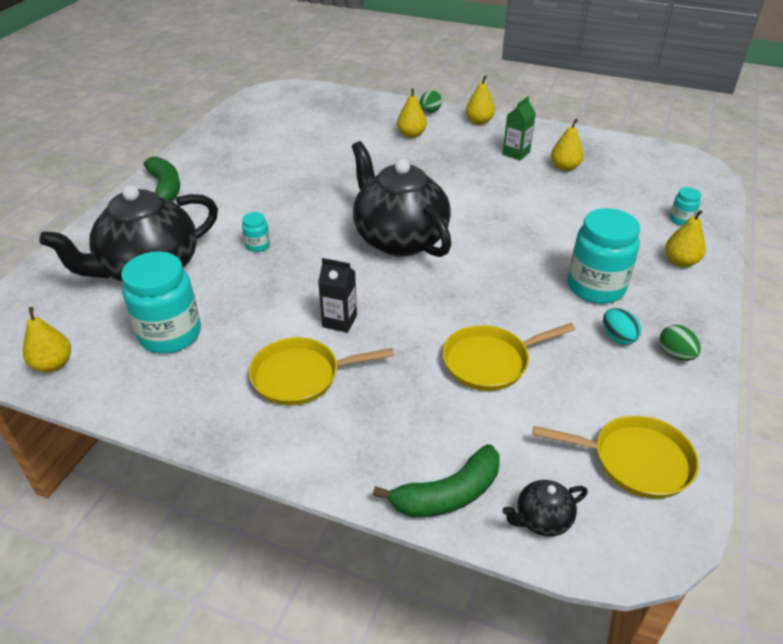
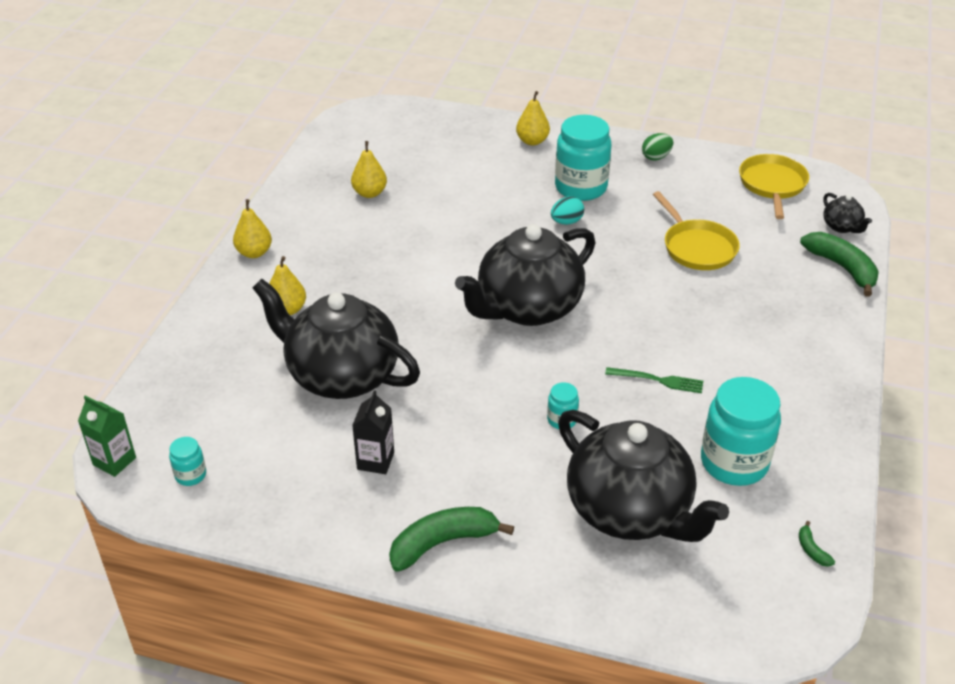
camera: 95 degrees left, 0 degrees up
(53, 364) = (812, 550): yellow pear -> green banana
(287, 304) = (659, 380): none -> green fork
(301, 376) = (756, 357): yellow pan -> none
(336, 154) = (341, 375): none -> black teapot
(339, 321) = (674, 340): black carton -> black carton (375, 461)
(429, 112) = (221, 295): green egg -> none
(516, 153) = (338, 225): green carton -> green carton (114, 461)
(618, 337) = (644, 182): turquoise egg -> turquoise egg (566, 222)
(681, 220) = (465, 133): turquoise jar -> turquoise jar (190, 475)

